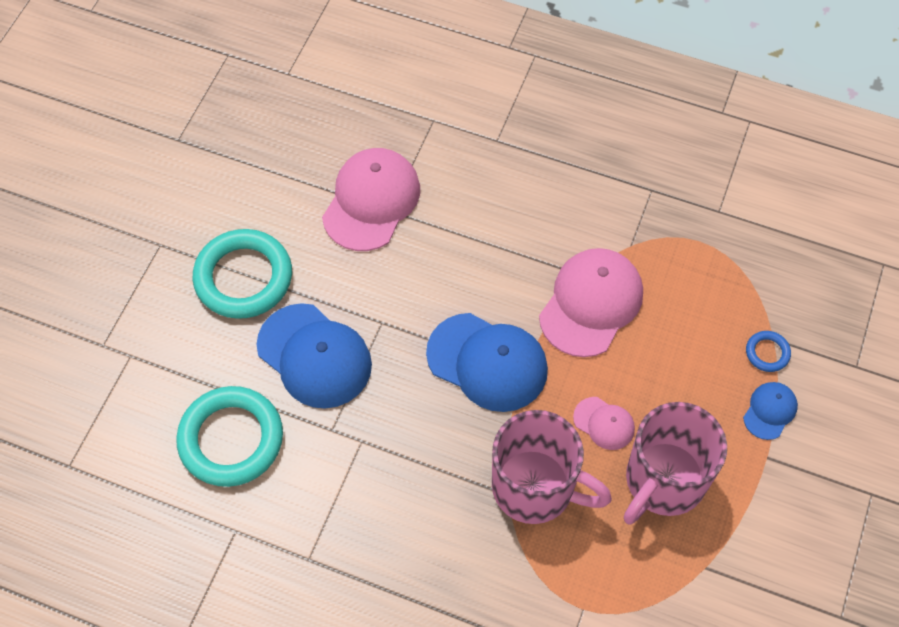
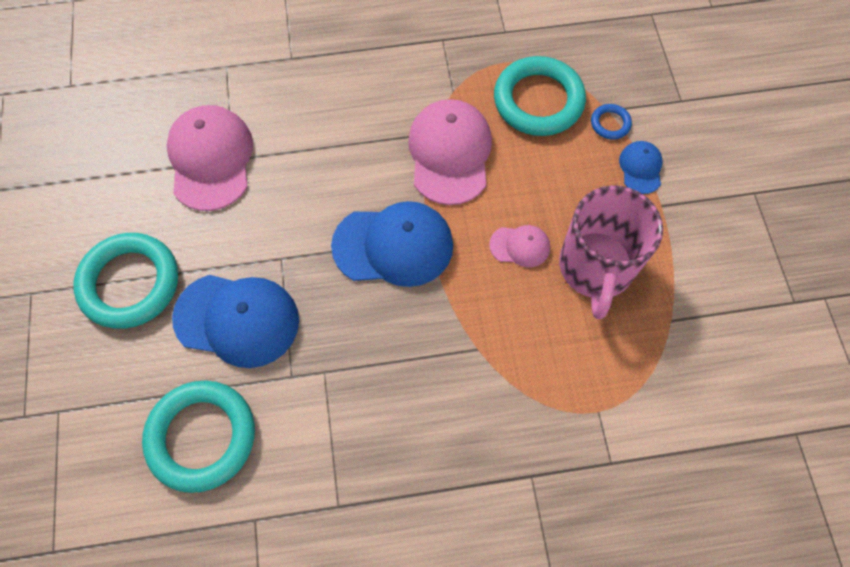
camera: 30 degrees left, 5 degrees up
(535, 488) = (497, 330): pink mug -> none
(709, 295) = (538, 101): none -> turquoise ring

